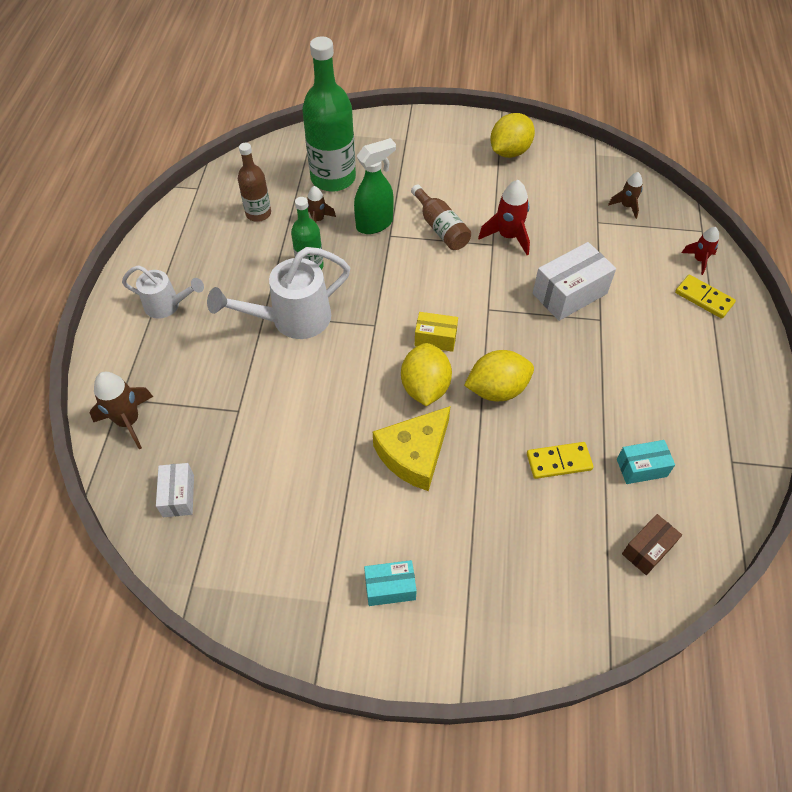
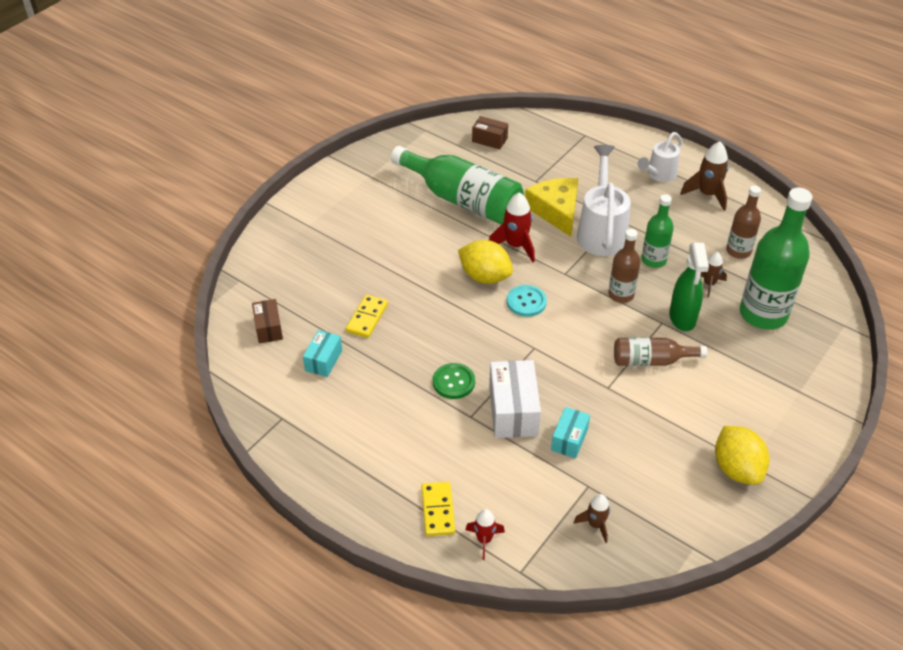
camera: 120 degrees right, 10 degrees down
(128, 421) = (563, 134): brown rocket -> brown rocket (707, 194)
(178, 495) = (489, 140): white box -> brown box
(314, 468) = (462, 200): none -> green bottle
(374, 273) = (621, 294): none -> brown bottle
(390, 588) = (354, 202): turquoise box -> turquoise box (569, 439)
(414, 454) = (434, 248): yellow cheese -> yellow cheese (556, 211)
(435, 338) = (526, 302): yellow box -> turquoise button
(497, 389) = (452, 315): yellow lemon -> none
(508, 236) = (611, 403): red rocket -> red rocket (515, 245)
(575, 348) = (453, 382): none -> green button
(704, 298) = (438, 510): yellow domino -> yellow domino turned 75 degrees counterclockwise

